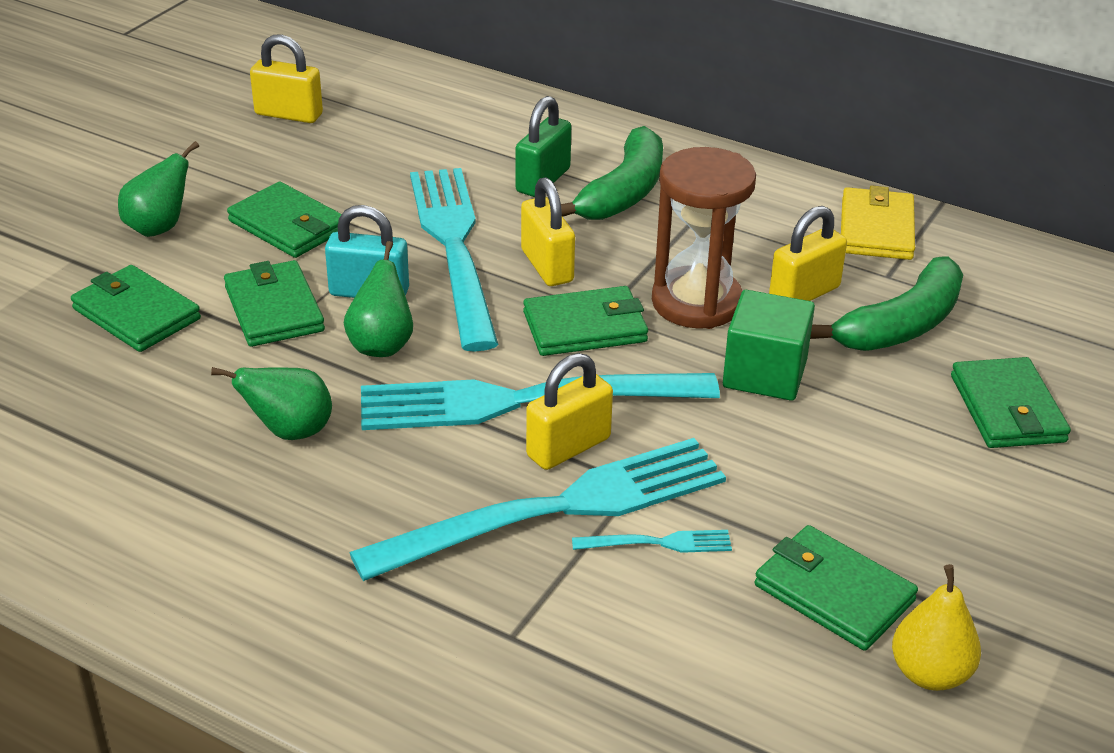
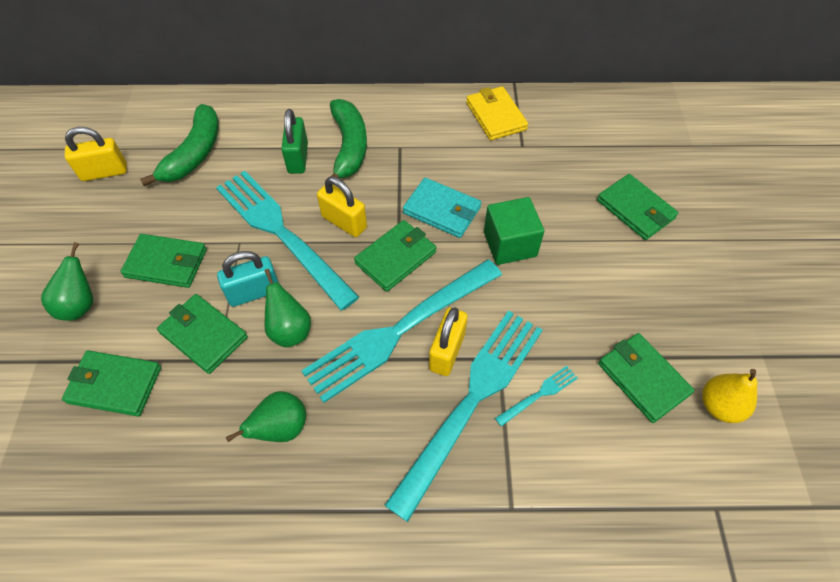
camera: 30 degrees left, 20 degrees up
(696, 302) = (442, 210): brown hourglass -> turquoise wallet
(804, 294) = (491, 178): yellow padlock -> none
(833, 593) = (643, 378): green wallet -> green wallet turned 45 degrees clockwise
(901, 325) = (551, 177): green banana -> green banana (194, 153)

